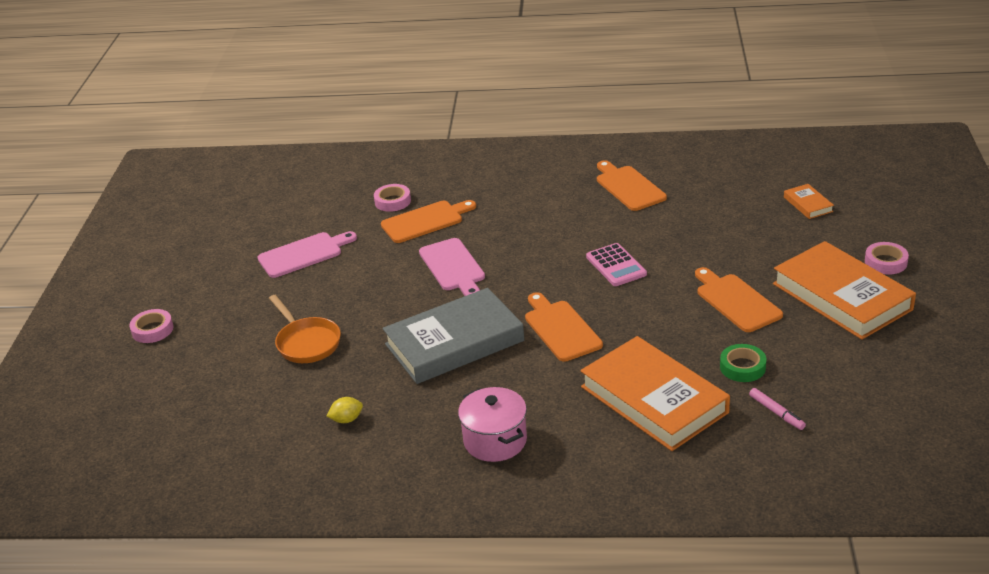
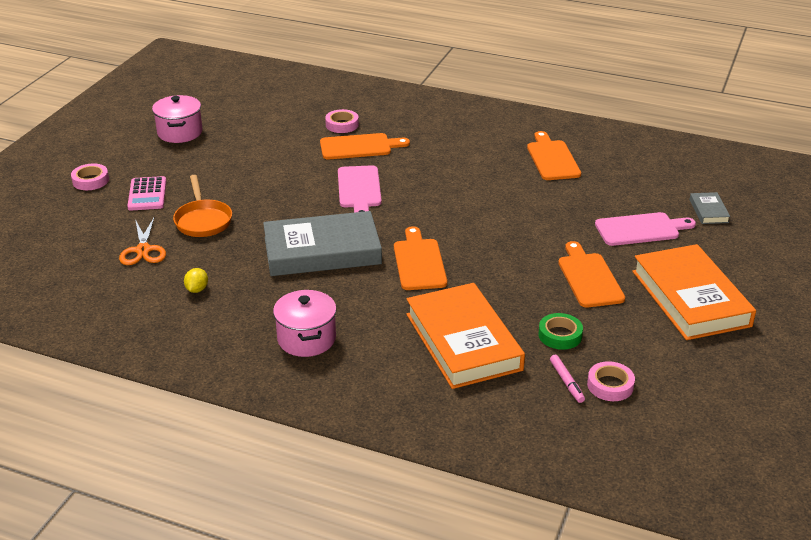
camera: 15 degrees right, 0 degrees up
(220, 251) = (180, 132): none -> pink pot
(261, 392) = (143, 250): none -> orange scissors
(304, 254) = (244, 150): pink cutting board -> pink cutting board (641, 229)
(347, 419) = (197, 289): yellow lemon -> yellow lemon turned 75 degrees counterclockwise
(616, 265) = (500, 222): pink calculator -> pink calculator (147, 194)
(808, 204) = (708, 211): orange book -> grey book
(885, 262) = (752, 279): pink tape -> pink tape (610, 385)

